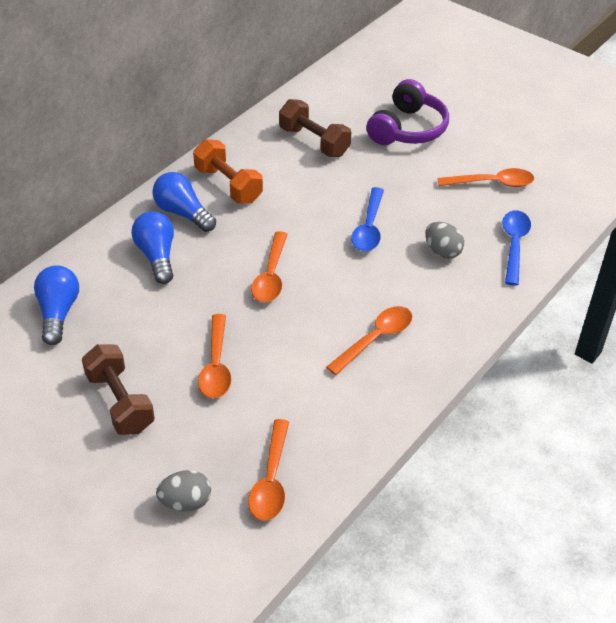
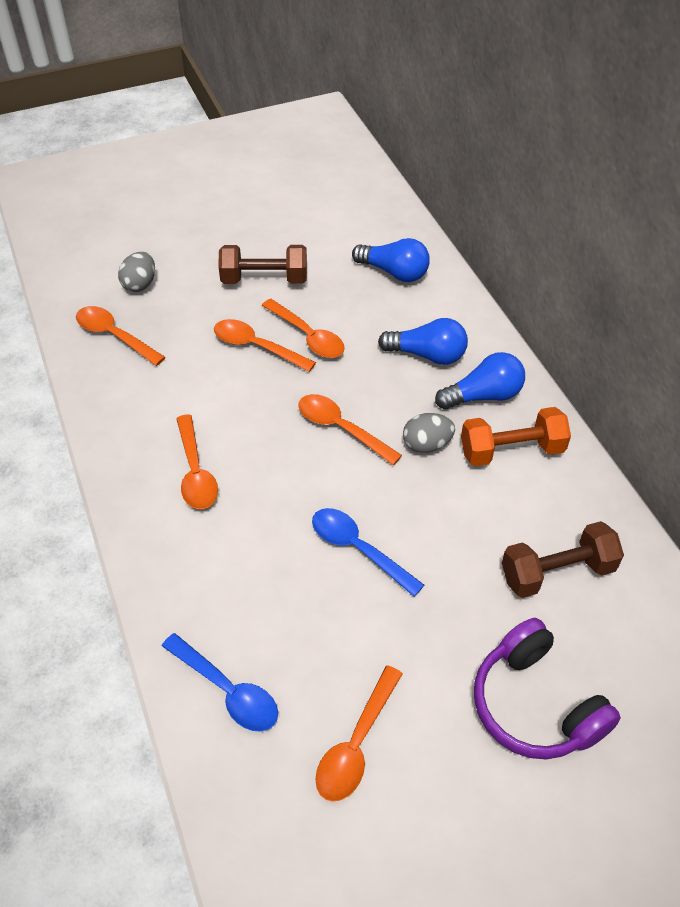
camera: 120 degrees right, 5 degrees up
(181, 337) = (307, 336): none -> orange spoon
(442, 251) = (270, 602): grey egg -> grey egg (426, 445)

